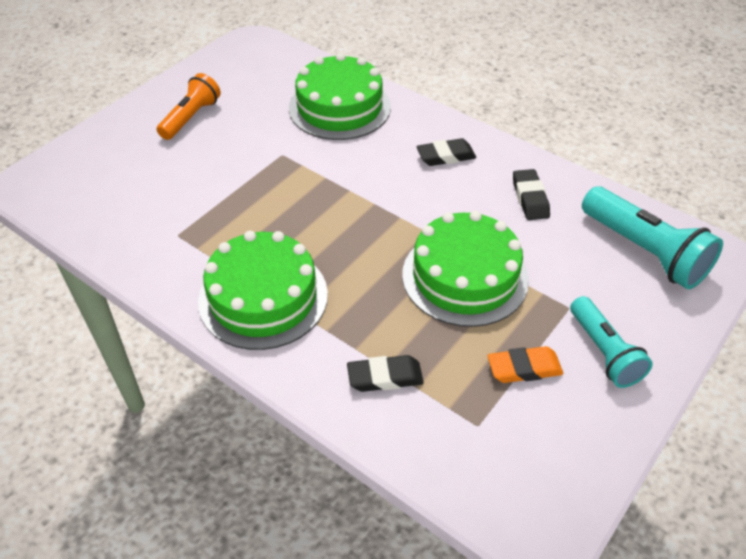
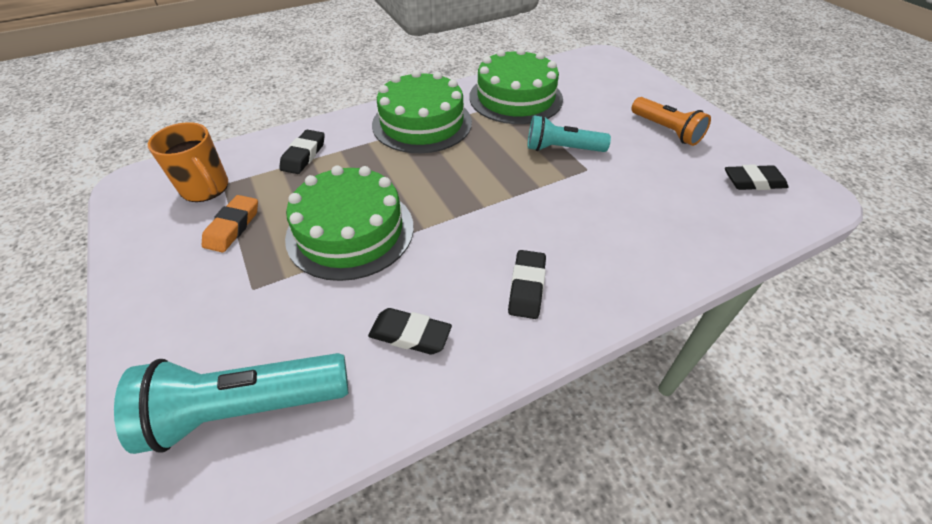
camera: 115 degrees right, 0 degrees up
(250, 68) = (753, 182): none -> black eraser
(339, 107) = (656, 229): green cake -> green cake (515, 98)
(495, 437) = (205, 188): none -> orange mug
(604, 352) = (188, 287): turquoise flashlight -> turquoise flashlight (562, 149)

